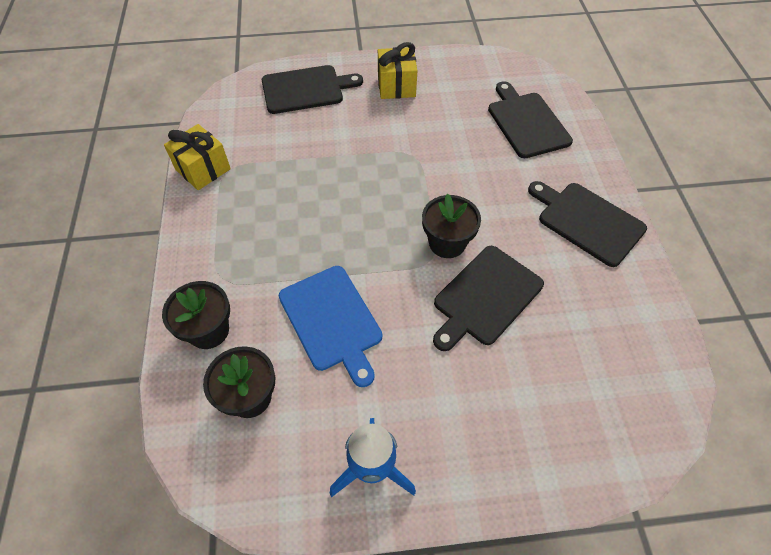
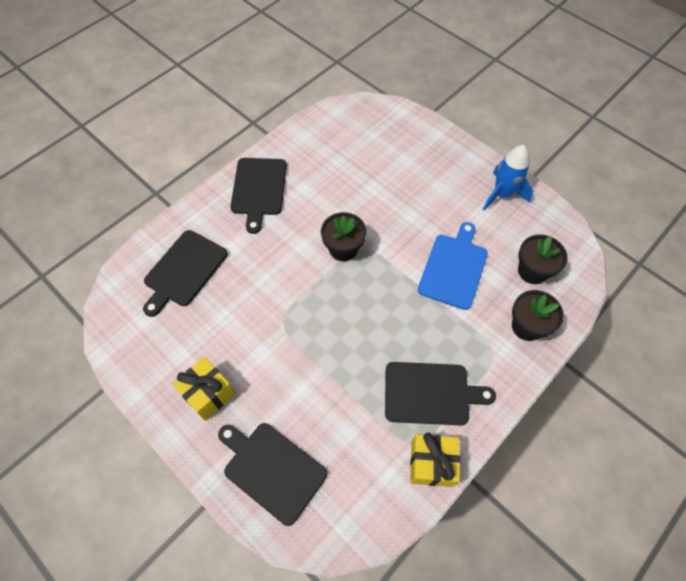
camera: 130 degrees left, 5 degrees up
(485, 297) = (364, 207): black cutting board -> black cutting board (430, 393)

